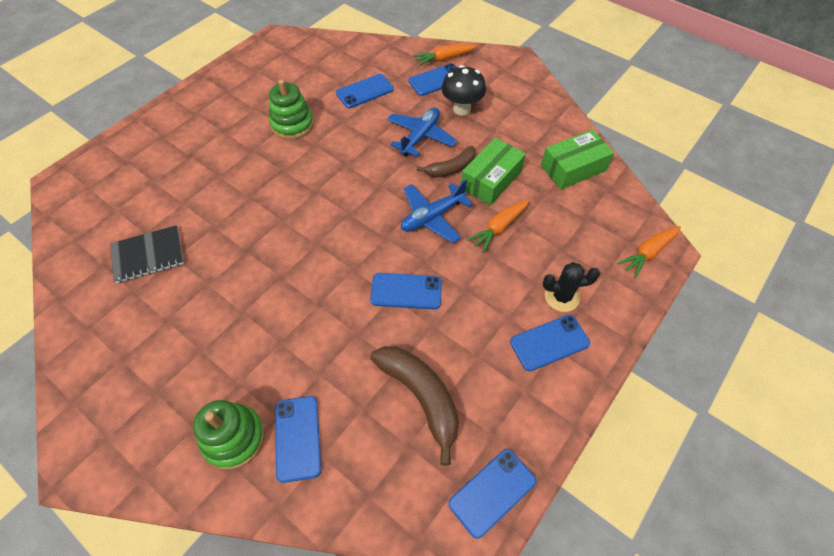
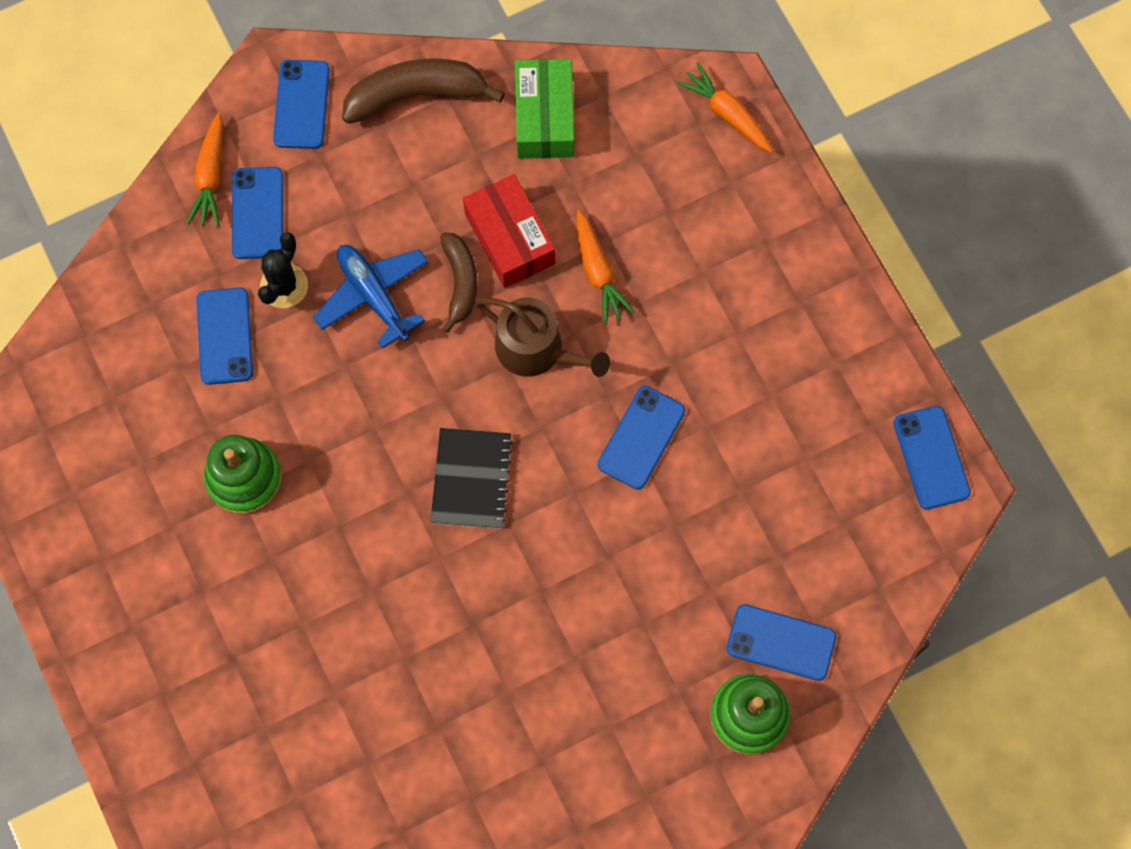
camera: 65 degrees left, 15 degrees up
(148, 255) = (415, 764): black notebook -> black notebook (471, 479)
(421, 396) = (792, 483): brown banana -> brown banana (416, 95)
(432, 217) = (537, 350): blue plane -> brown watering can
(461, 109) = (345, 207): black mushroom -> none
(491, 180) = (509, 239): green box -> red box
(549, 342) = (792, 303): blue phone -> blue phone (301, 104)
(561, 297) = (738, 254): black cactus -> black cactus (284, 286)
(648, 253) = (726, 113): orange carrot -> orange carrot turned 150 degrees clockwise

